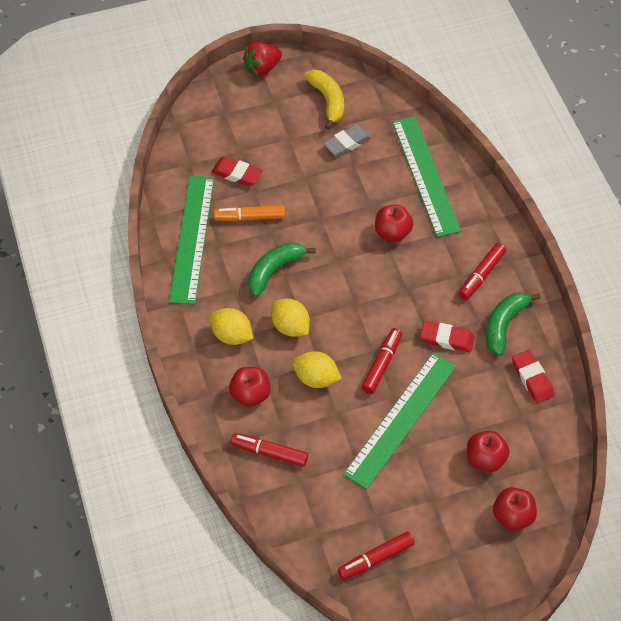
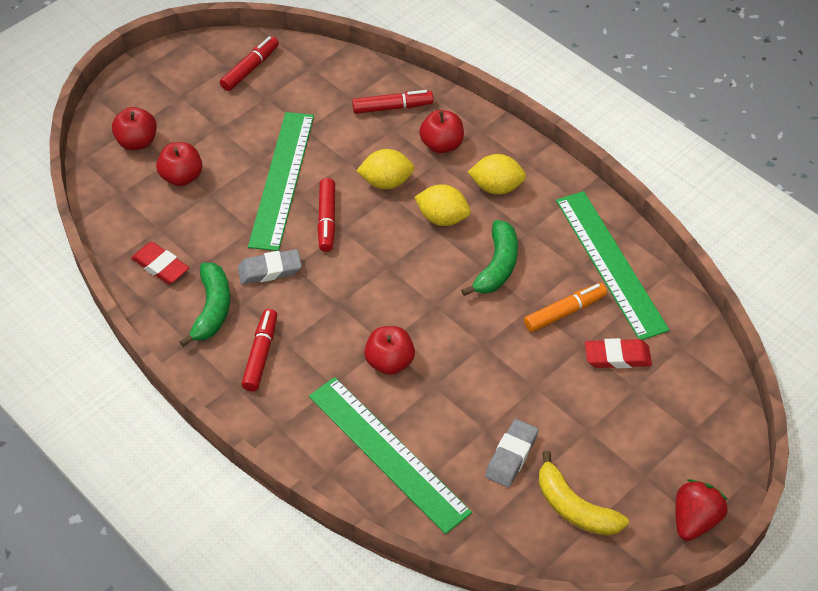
camera: 155 degrees right, 5 degrees down
(447, 339) = (270, 270): red eraser -> grey eraser

